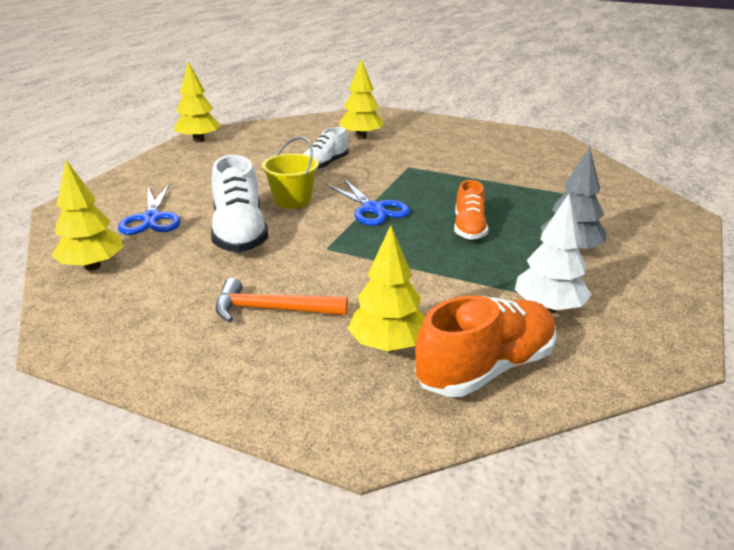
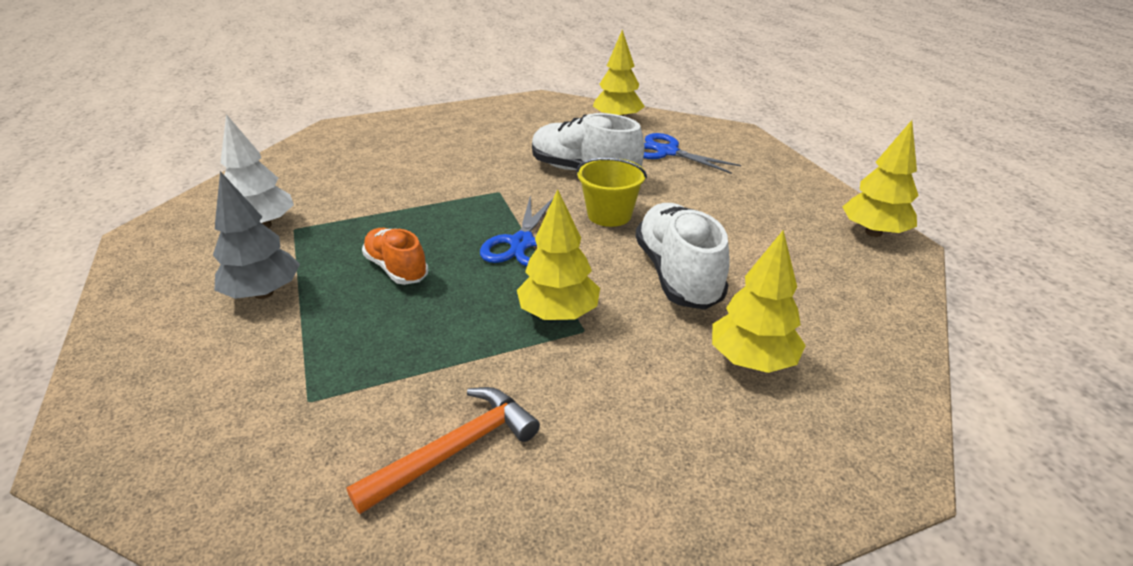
camera: 135 degrees right, 5 degrees up
(272, 309) = (466, 146): orange hammer -> orange hammer (456, 450)
(325, 164) = (677, 274): white shoe -> white shoe, size x1.61
(373, 209) = (521, 243): blue scissors -> blue scissors turned 90 degrees counterclockwise
(388, 345) = (366, 160): yellow tree -> yellow tree (558, 314)
(486, 368) = (291, 173): orange shoe -> none

